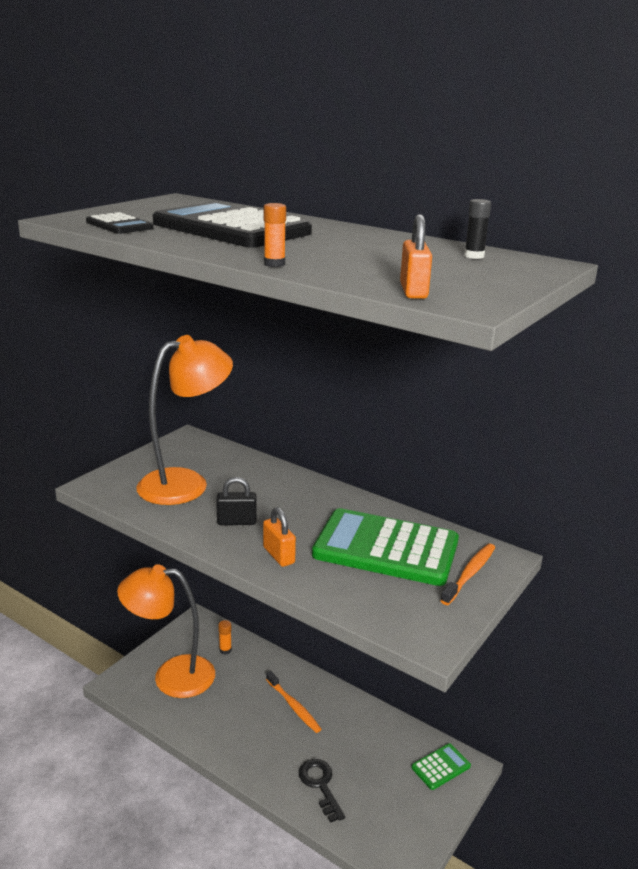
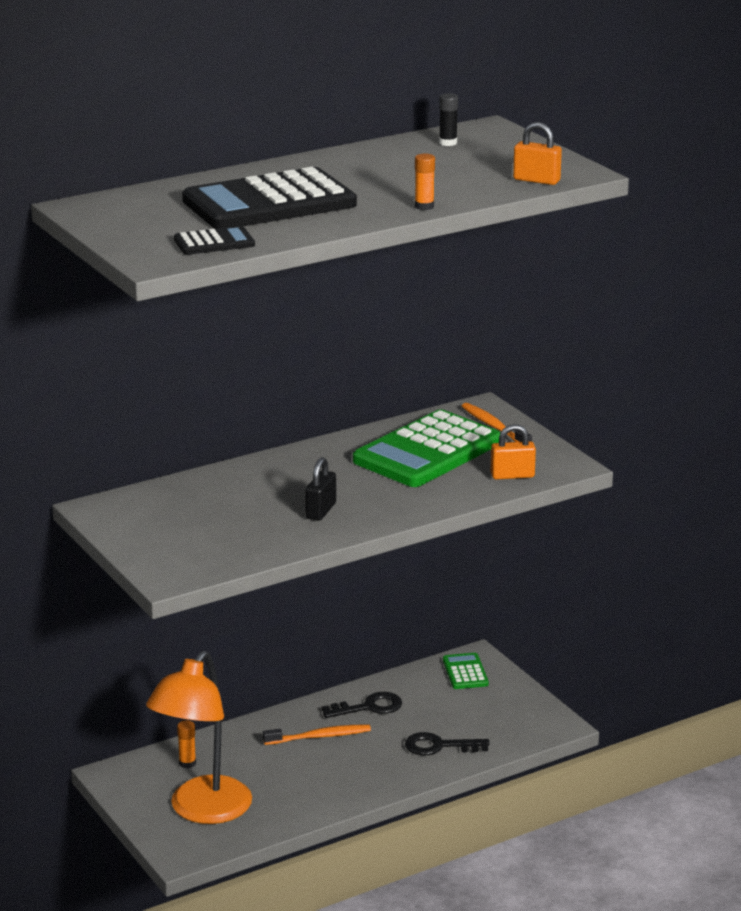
camera: 65 degrees left, 0 degrees up
(186, 483) = (213, 525): orange lamp -> none
(279, 555) = (399, 501): orange padlock -> orange padlock (512, 475)
(350, 722) = (369, 707): none -> black key

